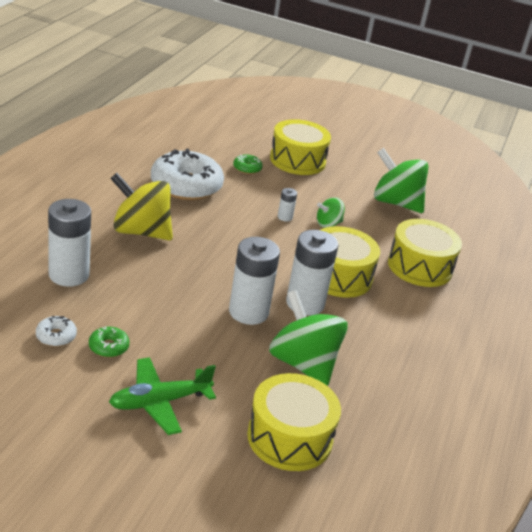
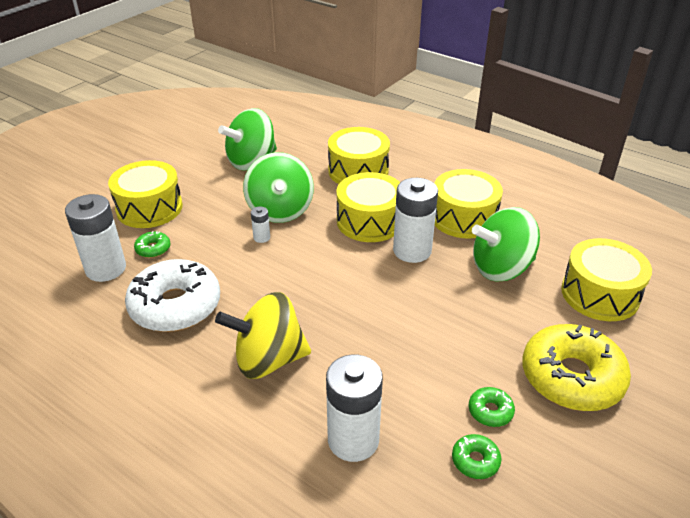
camera: 70 degrees left, 5 degrees up
(56, 336) = (475, 461): white donut -> green donut
(141, 231) = (268, 359): yellow spinning top -> yellow spinning top turned 45 degrees clockwise
(159, 402) = (571, 377): green plane -> yellow donut
(248, 312) = (426, 291): white battery -> white battery (106, 269)
(328, 224) = (280, 210): green spinning top -> green spinning top, size x1.98
(377, 339) = (463, 217): none -> yellow drum

